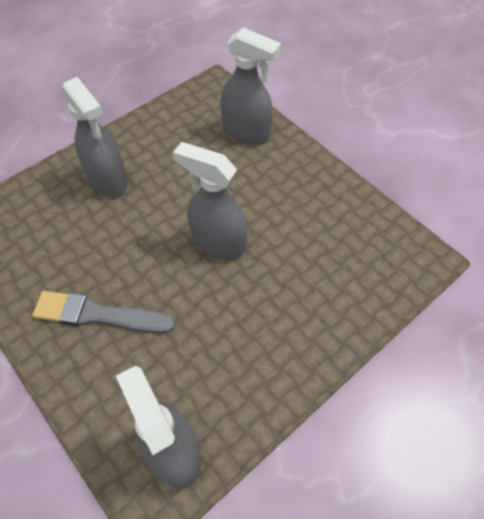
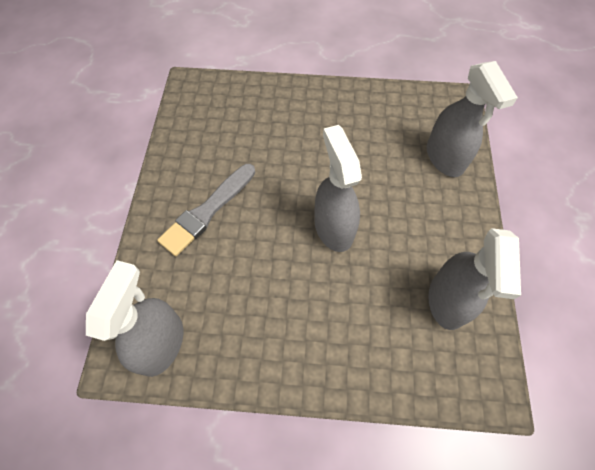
camera: 45 degrees right, 5 degrees up
(99, 315) = (208, 210): grey brush -> grey brush turned 105 degrees counterclockwise
(108, 179) = (304, 119): grey spray bottle -> grey spray bottle (447, 301)

